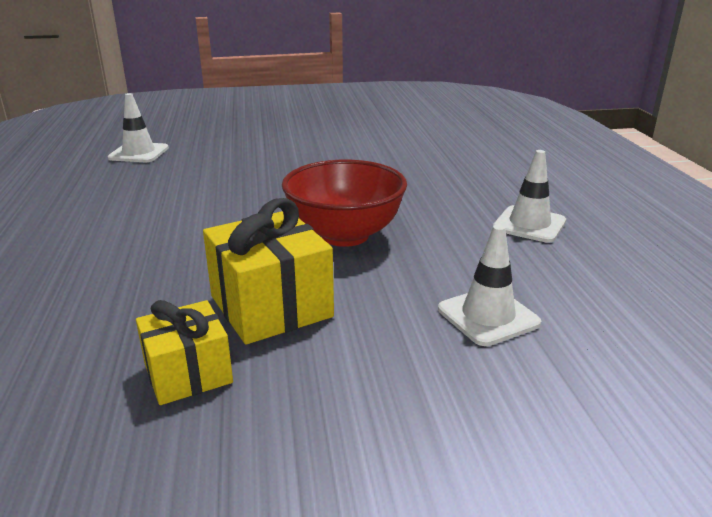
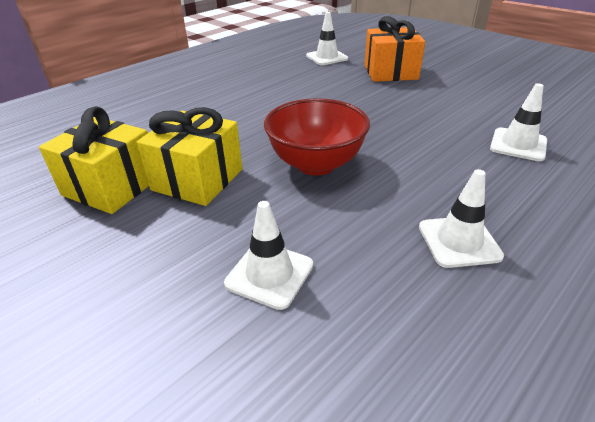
camera: 55 degrees right, 10 degrees up
(188, 373) = (111, 186): yellow gift -> yellow gift, size x1.57
(238, 144) = (390, 72): none -> orange gift
(439, 156) = (518, 145): none -> white traffic cone

